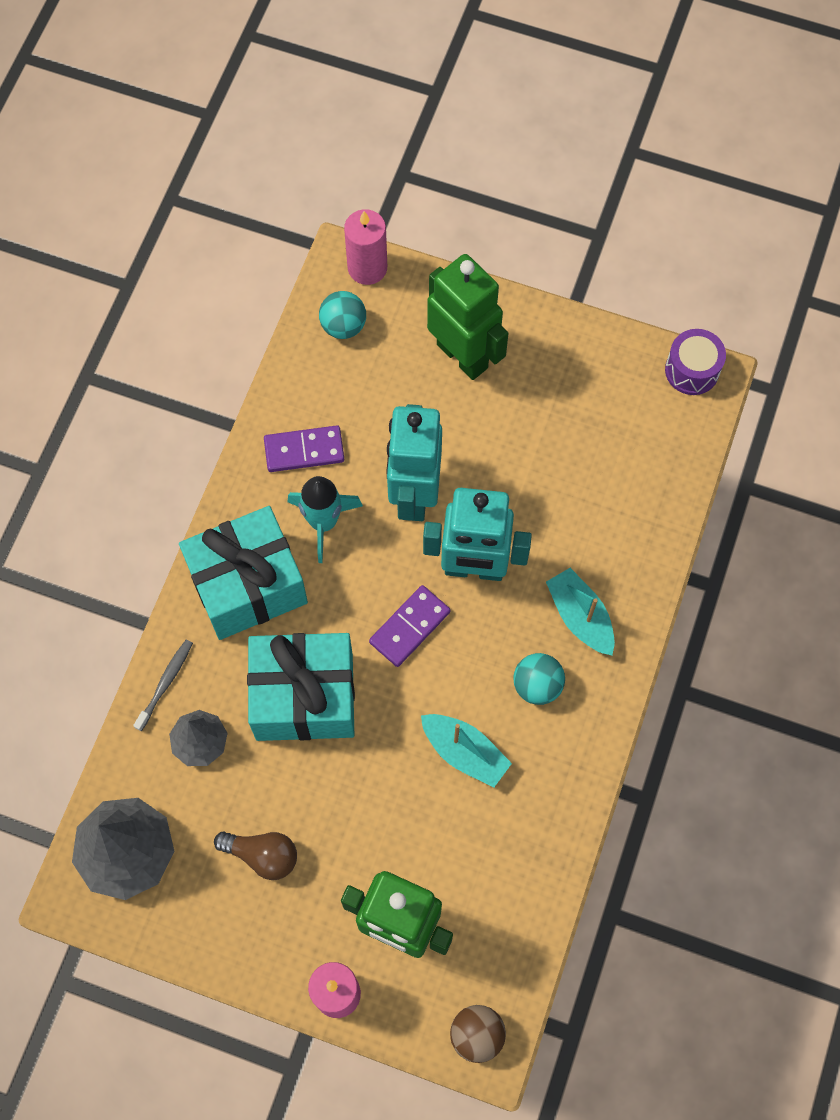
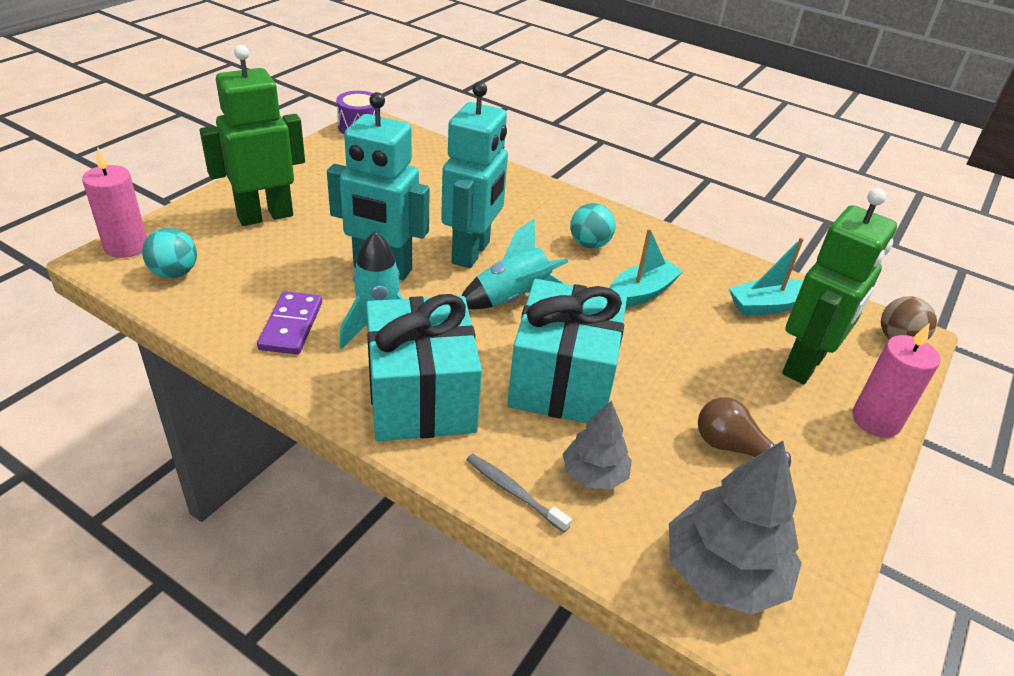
camera: 80 degrees left, 30 degrees down
(262, 855) = (732, 447): brown light bulb -> brown light bulb turned 90 degrees counterclockwise
(409, 627) = (512, 298): purple domino -> turquoise rocket
(580, 616) = (536, 212): turquoise boat -> turquoise boat (767, 306)

